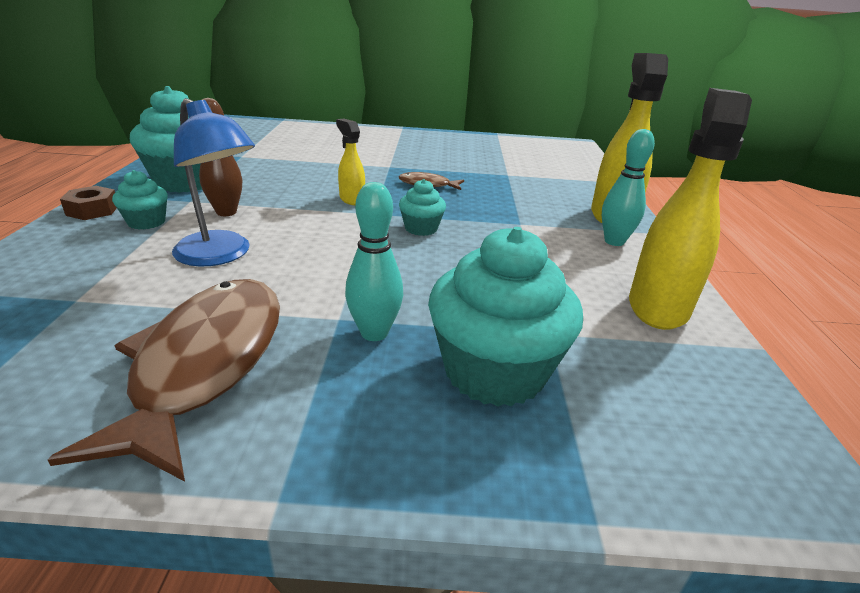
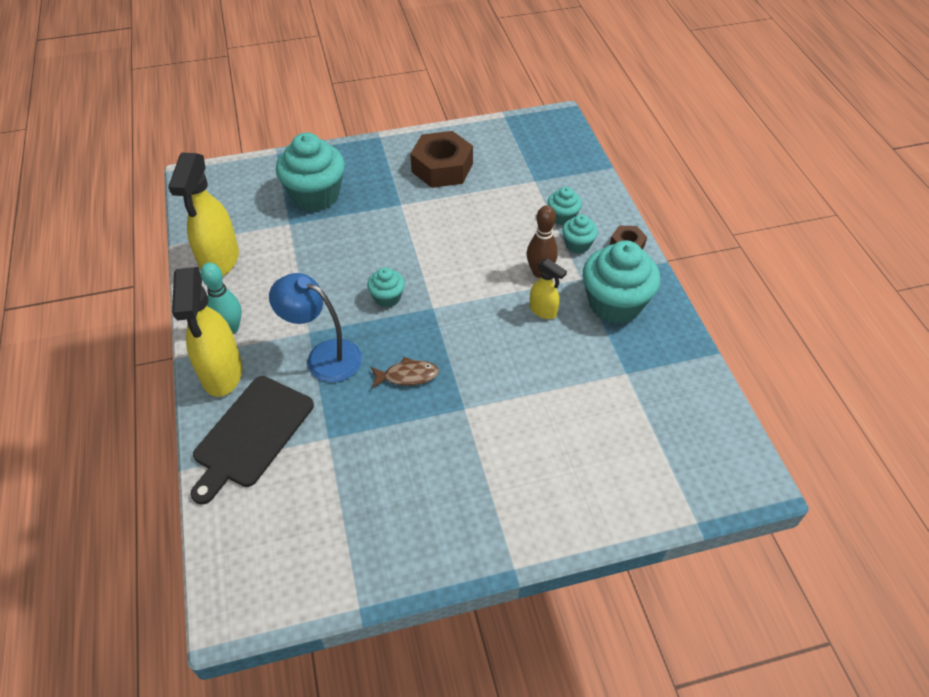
camera: 165 degrees right, 20 degrees up
(116, 248) = (562, 217): none -> turquoise cupcake
(205, 364) = (442, 168): brown fish -> brown nut
(220, 255) = (499, 229): blue lamp -> blue lamp (324, 356)
(351, 199) = (462, 323): yellow spray bottle -> yellow spray bottle (543, 311)
(374, 333) = (378, 200): turquoise bowling pin -> none
(573, 185) = (251, 434): none -> black cutting board

